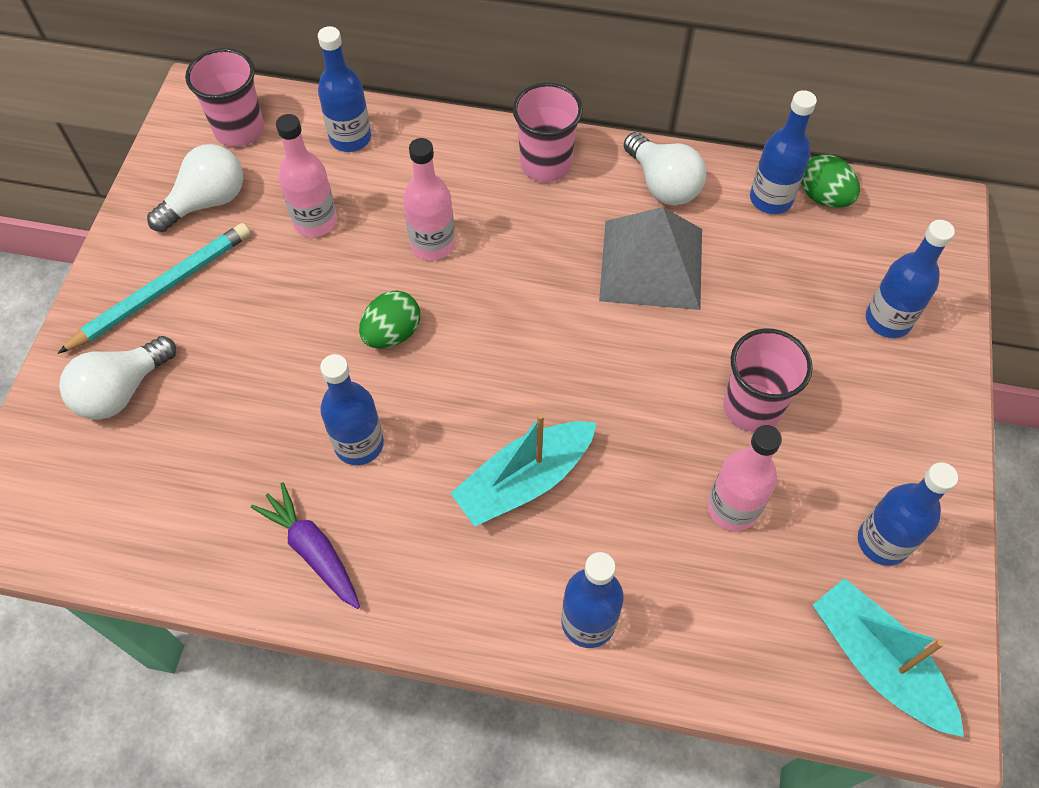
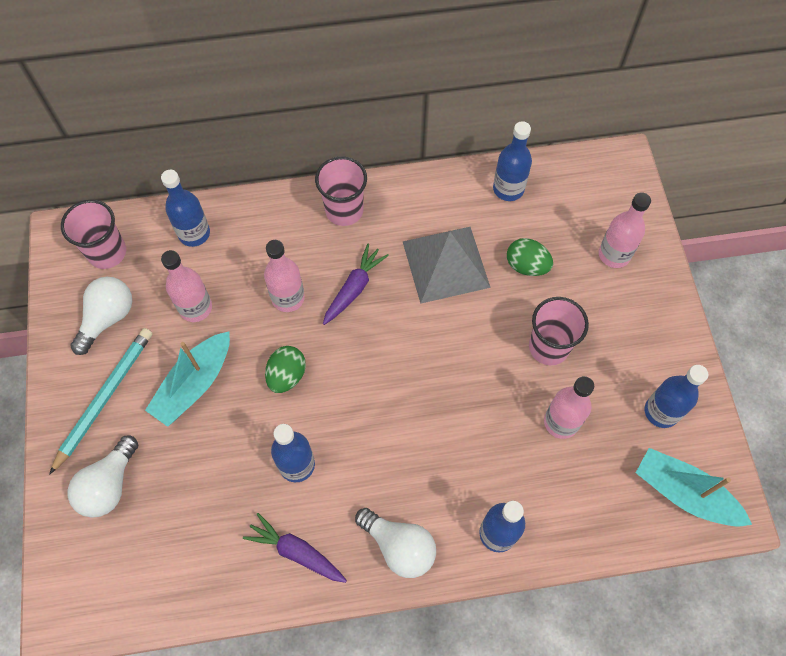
camera: 20 degrees left, 5 degrees up
(520, 258) = (354, 288): none -> purple carrot
(524, 481) = (419, 451): turquoise boat -> turquoise boat (194, 384)
(663, 184) = (431, 200): white light bulb -> white light bulb (399, 546)
(823, 197) = (542, 176): green egg -> green egg (526, 266)
(887, 320) = (614, 254): blue bottle -> pink bottle

